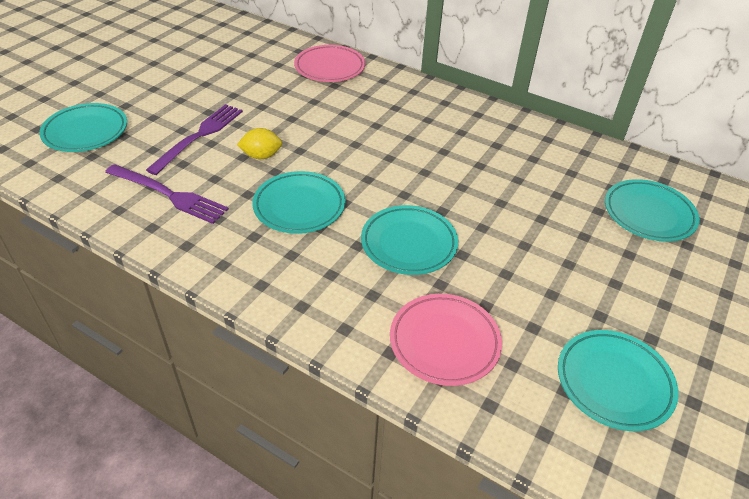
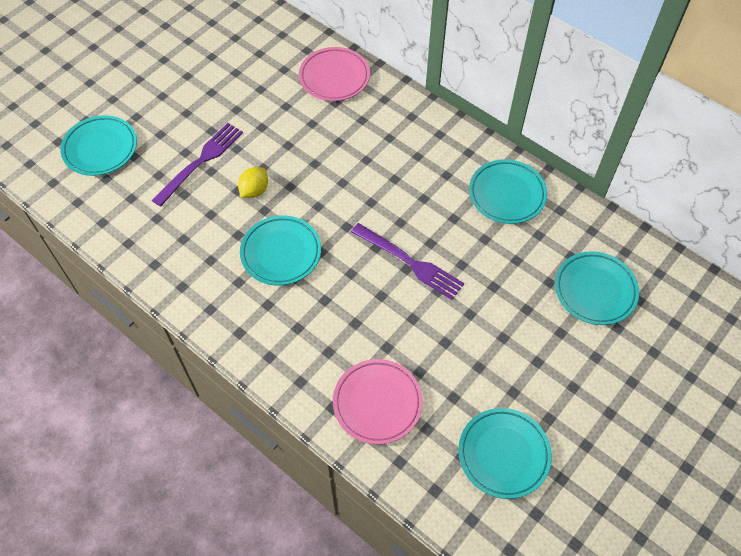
camera: 10 degrees right, 15 degrees up
(170, 195) = (171, 230): purple fork -> purple fork (411, 263)
(261, 156) = (254, 190): yellow lemon -> yellow lemon turned 60 degrees counterclockwise
(409, 244) = (369, 303): turquoise plate -> turquoise plate (507, 194)

